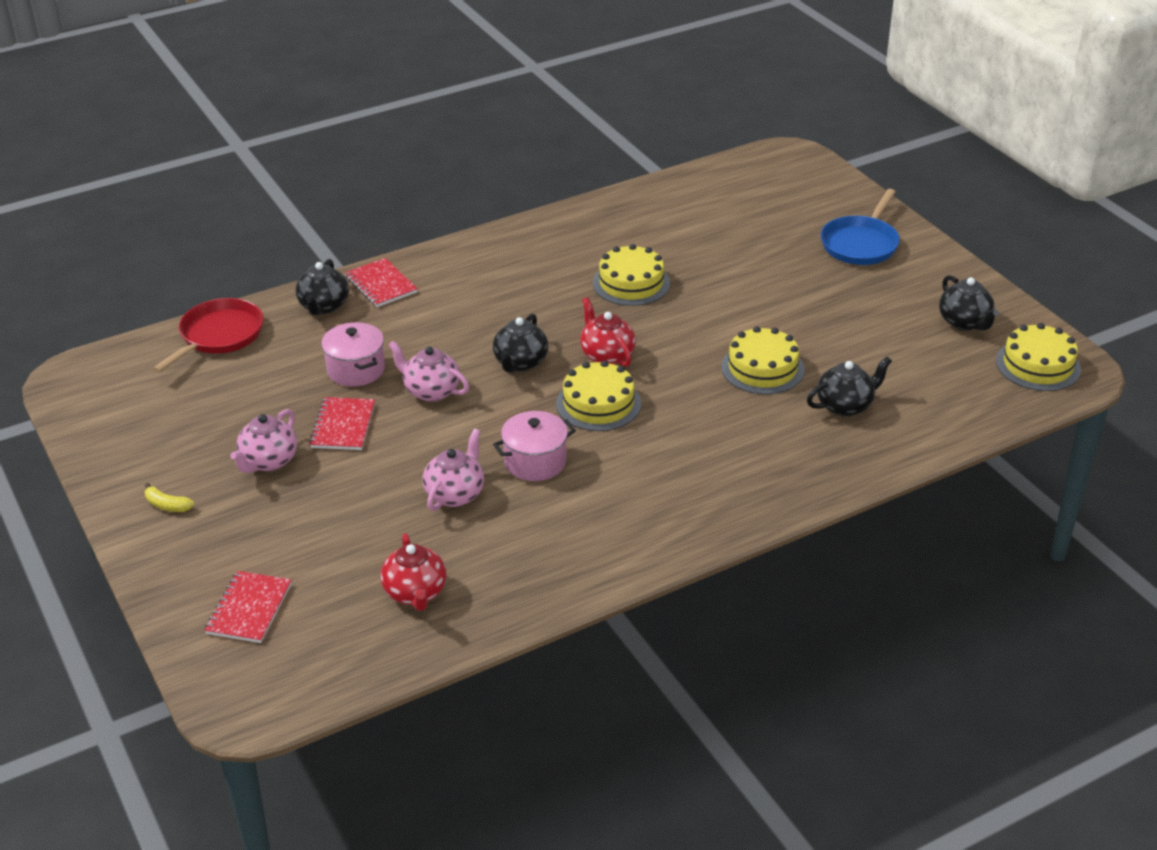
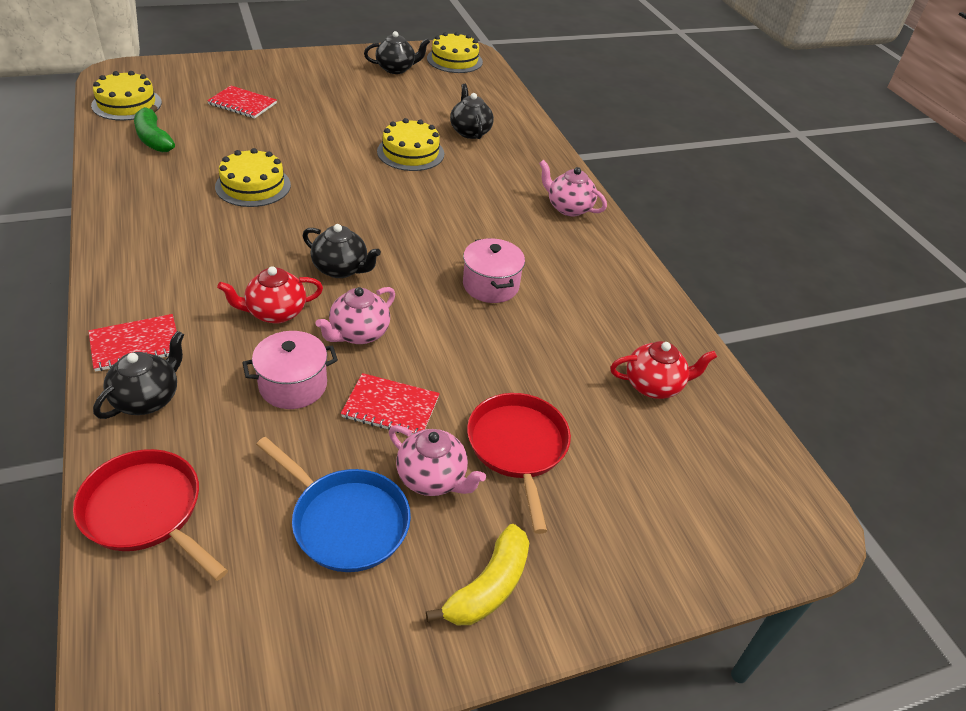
camera: 85 degrees left, 5 degrees up
(167, 505) = (488, 587): yellow banana -> yellow banana, size x1.77
(249, 609) = (671, 514): red notebook -> red notebook (242, 104)
(311, 506) = (518, 447): none -> red pan
(324, 306) = (147, 399): black teapot -> black teapot turned 75 degrees counterclockwise
(455, 494) = (523, 340): pink teapot -> pink teapot (568, 208)
(598, 404) = (422, 237): yellow cake -> yellow cake (127, 104)
(606, 355) = (355, 219): red teapot -> red teapot (275, 313)
(679, 209) = (153, 138): none -> green banana
(860, 244) = (274, 78): blue pan -> blue pan (345, 521)

